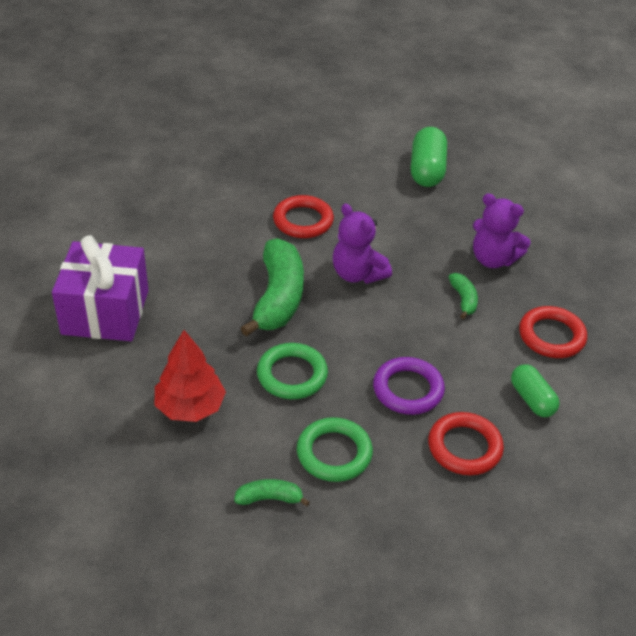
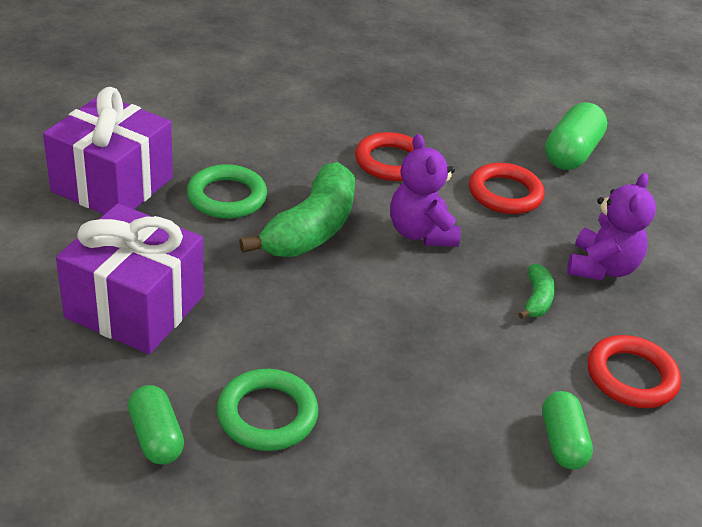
camera: 20 degrees right, 5 degrees down
(190, 407) = (135, 307): red tree -> purple gift
(269, 498) = (156, 437): green banana -> green capsule
(292, 375) = (274, 312): green ring -> green ring (227, 197)
(408, 389) = (404, 375): purple ring -> none
(464, 447) = (437, 467): red ring -> red ring (505, 194)
(493, 259) = (601, 268): purple teddy bear -> purple teddy bear turned 120 degrees counterclockwise

